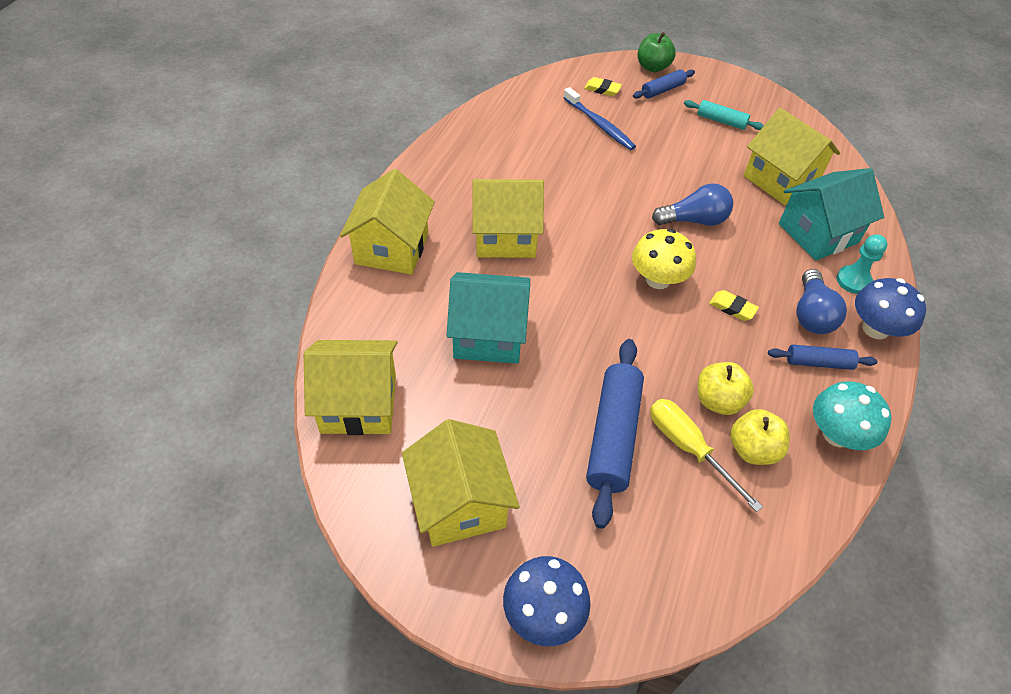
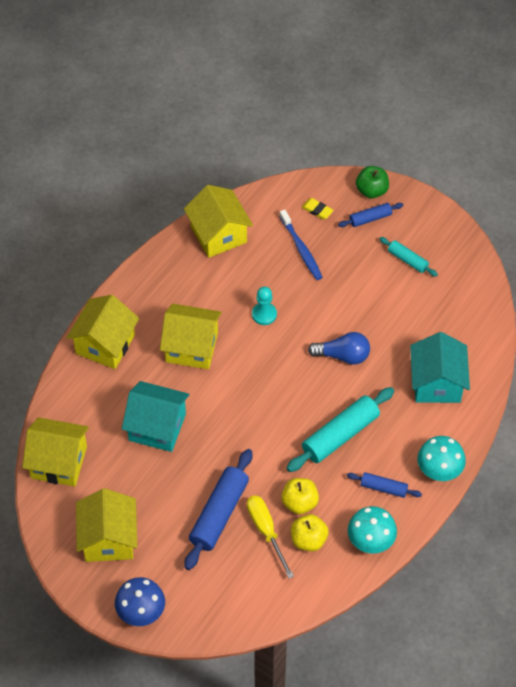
camera: 15 degrees right, 5 degrees up
(658, 279) = (294, 402): yellow mushroom -> none
(732, 308) = (340, 435): yellow eraser -> turquoise rolling pin
(780, 179) = (430, 328): yellow house -> yellow house (218, 234)
(811, 314) = (397, 450): blue light bulb -> none
(818, 233) = (437, 383): turquoise house -> turquoise house turned 75 degrees counterclockwise
(853, 281) = (443, 428): turquoise pawn -> turquoise pawn (264, 314)
(875, 329) = (439, 469): blue mushroom -> turquoise mushroom

